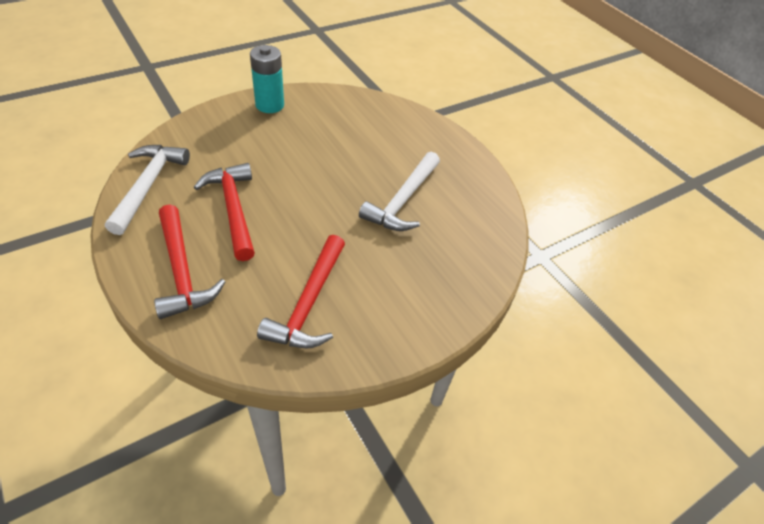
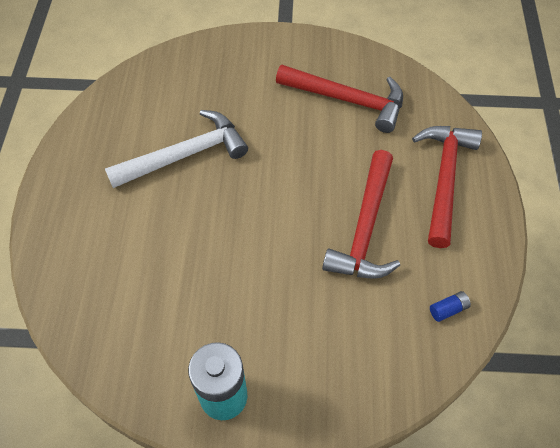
camera: 140 degrees left, 10 degrees up
(148, 185) = (448, 309): white hammer -> blue battery
(309, 303) = (347, 100): red hammer -> red hammer turned 60 degrees clockwise

